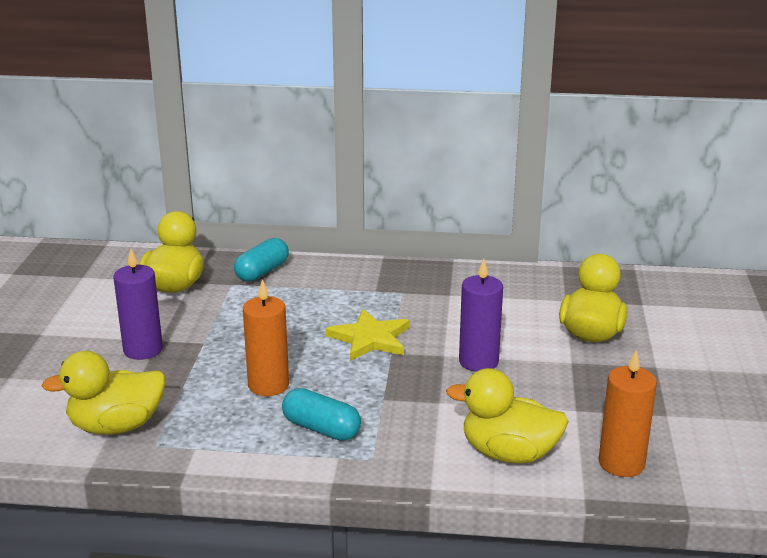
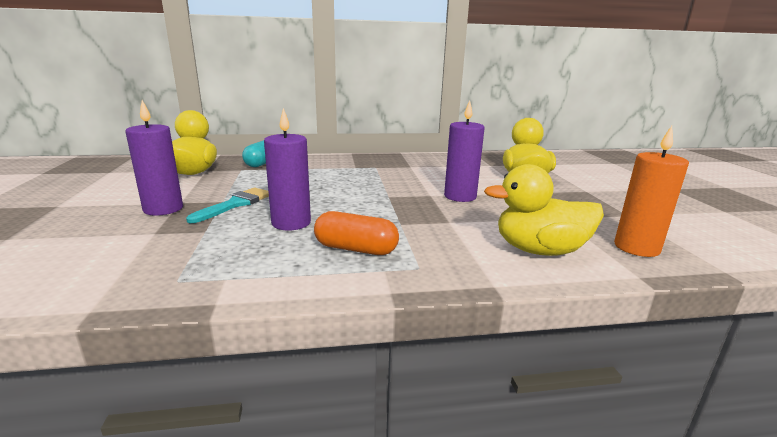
camera: 15 degrees left, 5 degrees down
(116, 426) = (129, 268): yellow duck -> none
(216, 349) = (235, 204): none -> turquoise brush
(268, 385) = (291, 223): orange candle -> purple candle
(321, 429) = (356, 249): turquoise capsule -> orange capsule
(370, 339) = (366, 190): yellow star -> none

